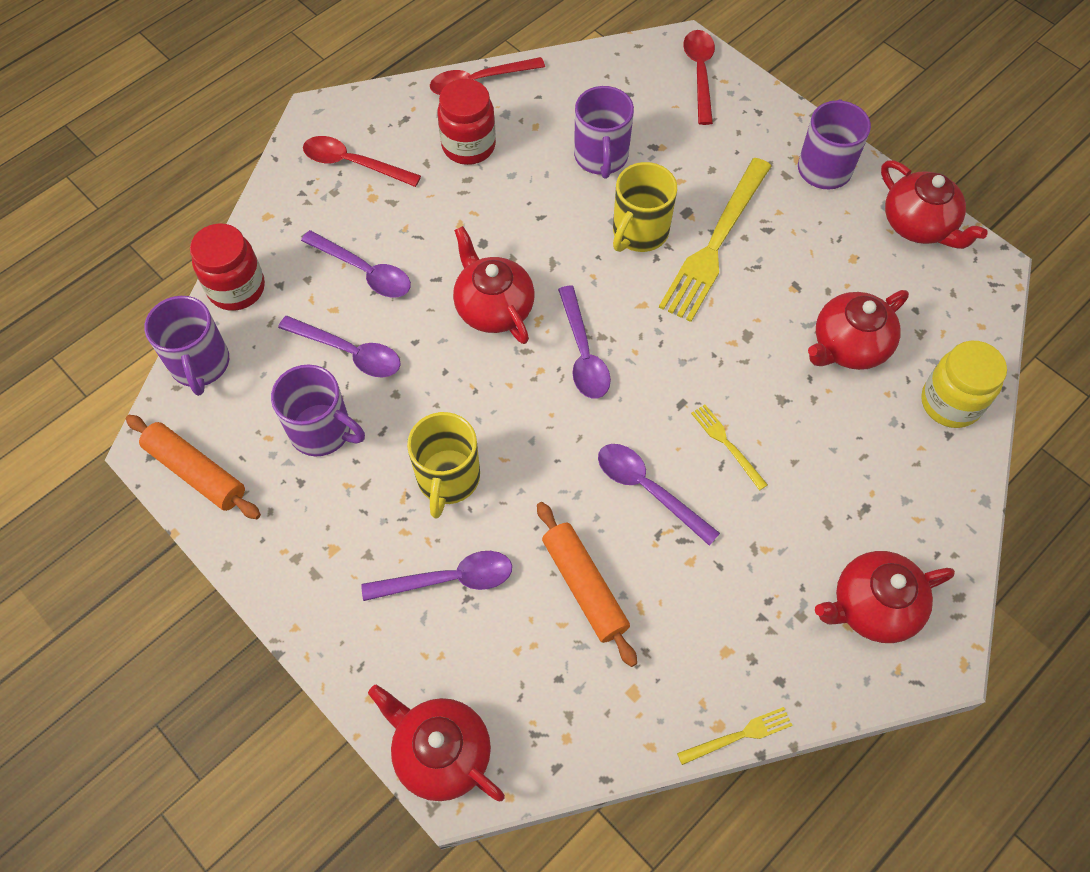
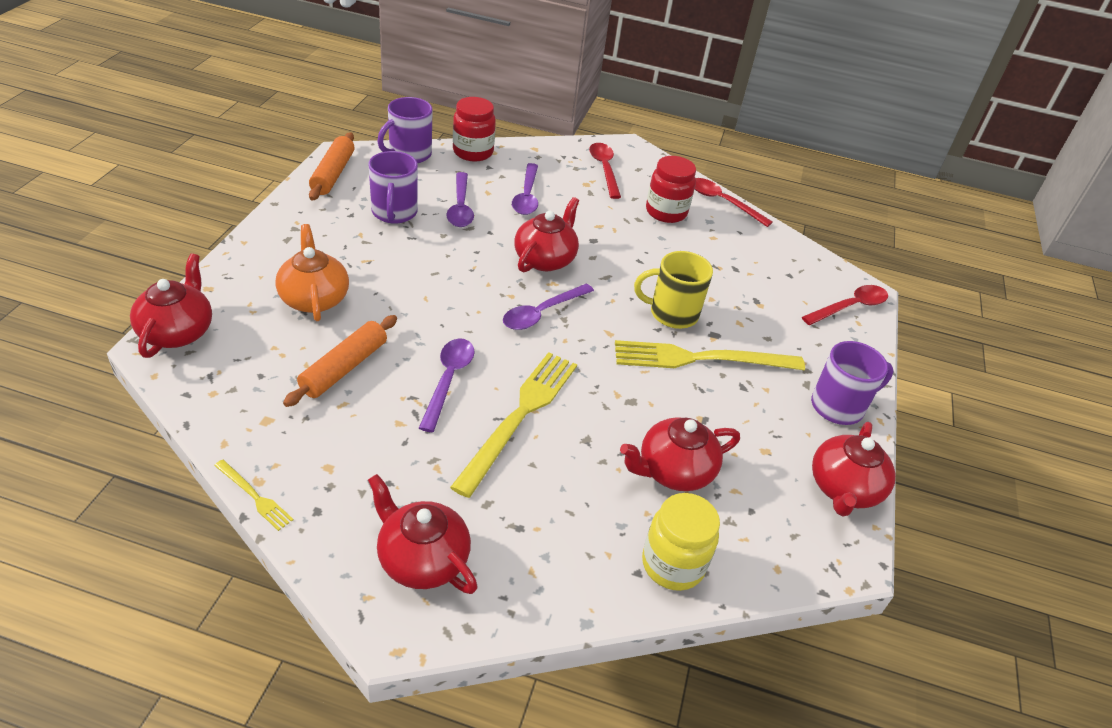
camera: 55 degrees right, 20 degrees down
(448, 479) = (393, 276): yellow mug -> none
(449, 579) = (314, 298): purple spoon -> orange teapot
(601, 157) = (719, 276): purple mug -> none
(727, 444) = (519, 416): yellow fork -> yellow fork, size x2.19
(848, 346) = (674, 471): red teapot -> red teapot turned 45 degrees counterclockwise

